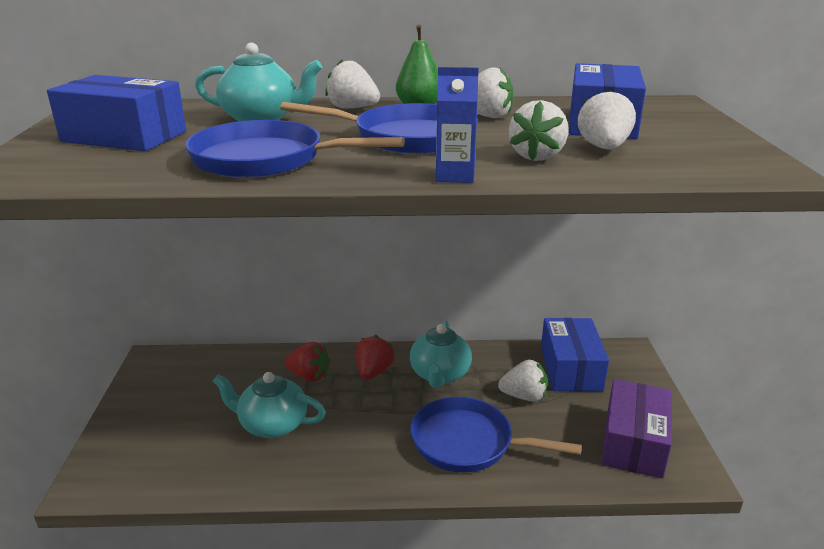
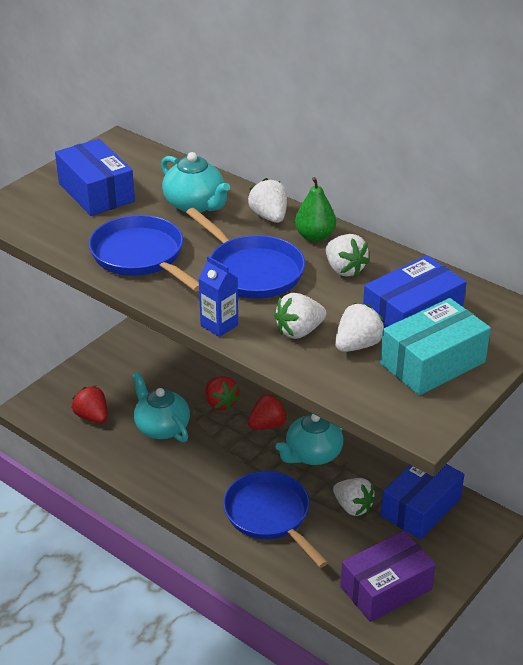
camera: 40 degrees right, 10 degrees up
(181, 454) = (92, 417): none -> red strawberry
(681, 139) = (432, 363): none -> turquoise box

